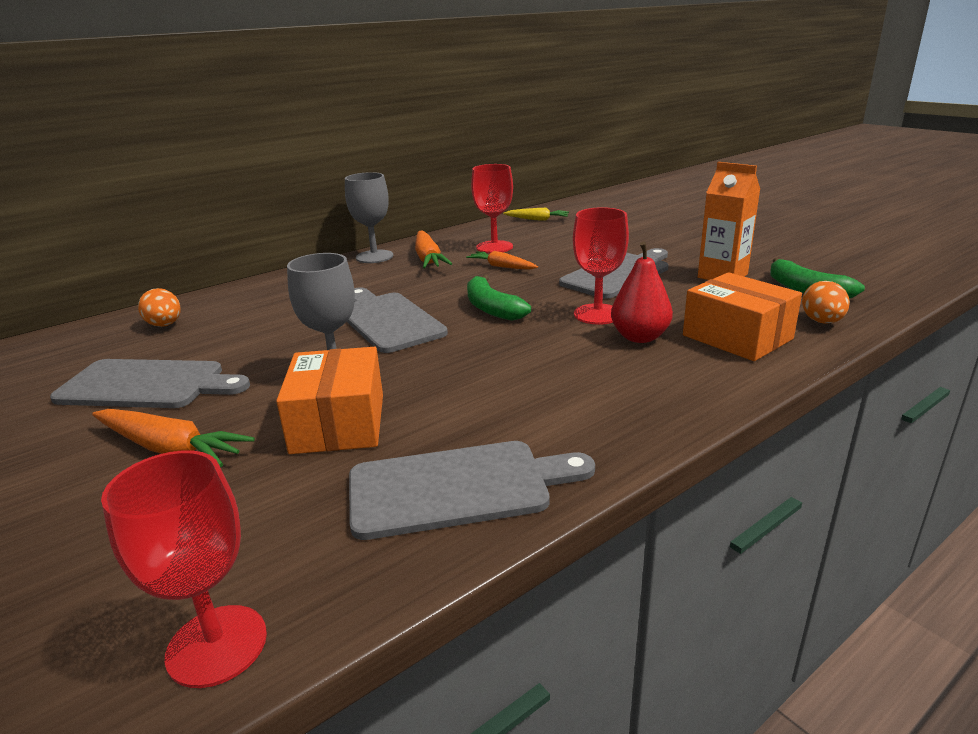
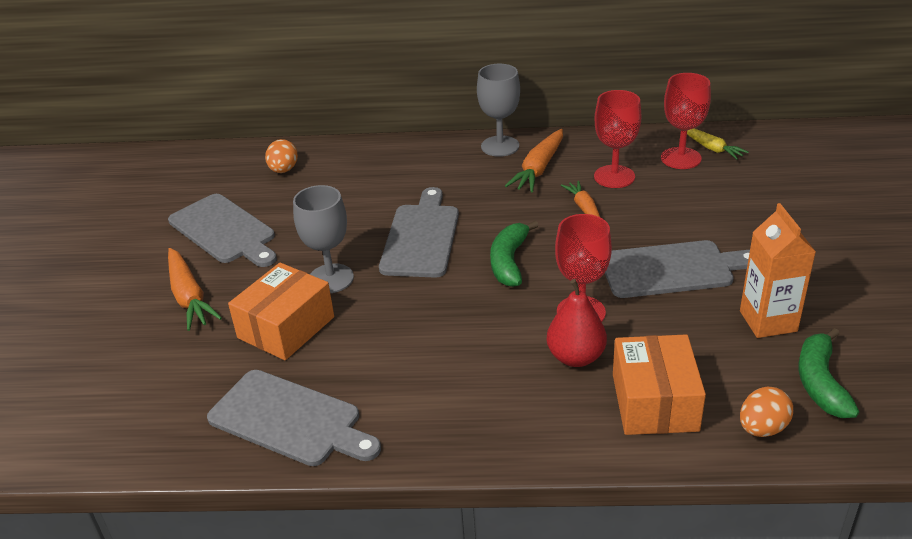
camera: 40 degrees right, 10 degrees up
(217, 645) = (100, 444): red goblet -> red goblet (681, 158)

